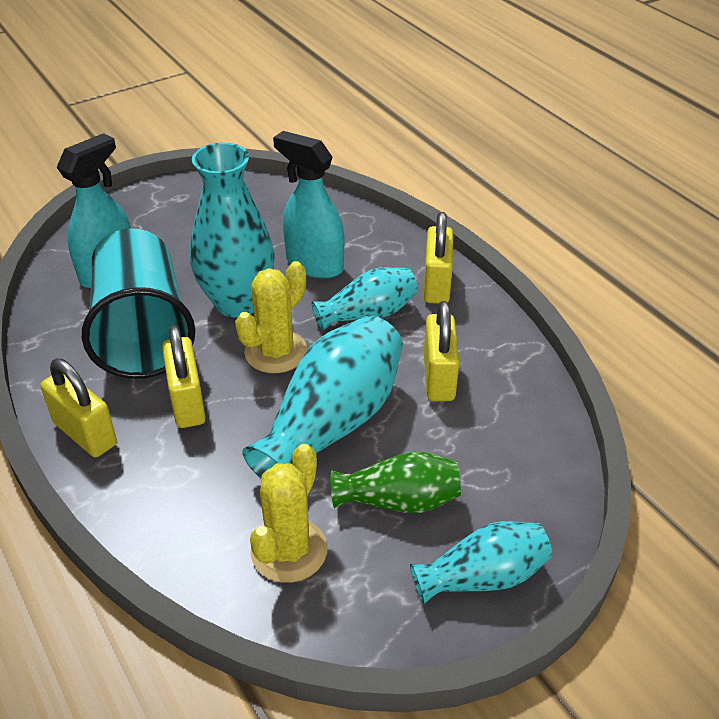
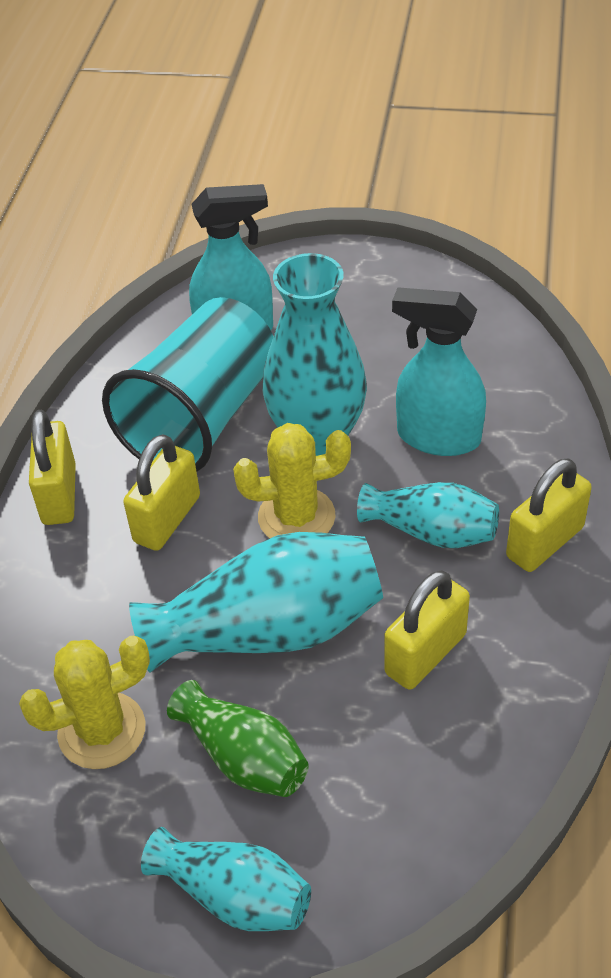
camera: 45 degrees right, 5 degrees up
(314, 264) = (438, 437): turquoise spray bottle -> turquoise spray bottle turned 60 degrees counterclockwise

